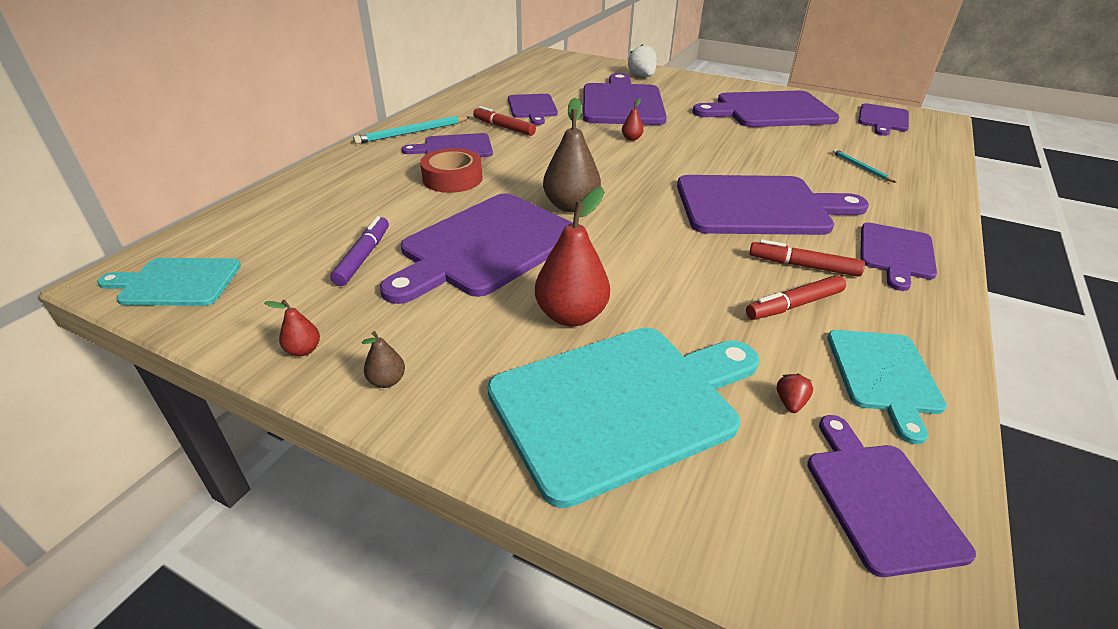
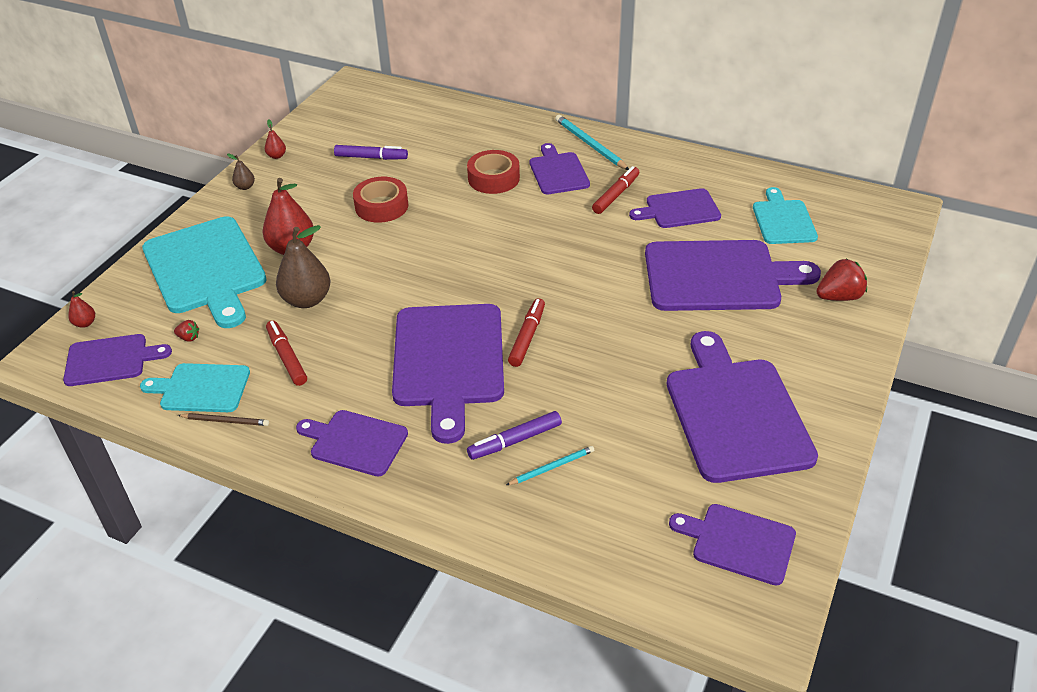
camera: 90 degrees right, 5 degrees up
(176, 282) = (348, 101): turquoise cutting board -> turquoise cutting board (783, 220)
(486, 246) = (381, 206): purple cutting board -> red tape
(571, 206) = (446, 244): brown pear -> brown pear (307, 300)
(631, 138) = (604, 281): red pear -> red pear (85, 323)
(642, 76) = (839, 297): white strawberry -> red strawberry
(803, 266) = (340, 373): red marker -> red marker (527, 337)
(842, 180) = (515, 441): none -> purple marker
(926, 346) = (225, 421): none -> brown pencil

